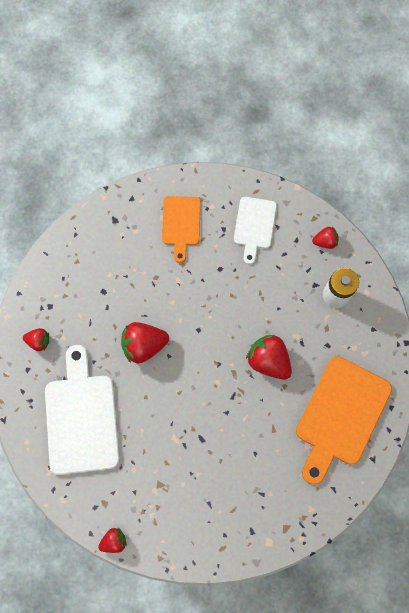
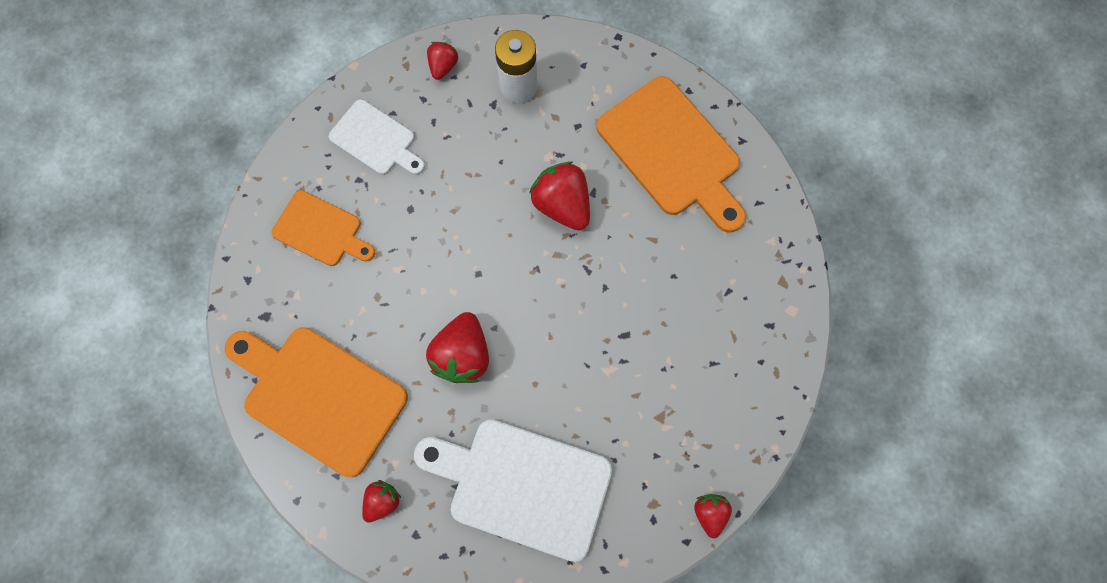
camera: 65 degrees left, 0 degrees up
(82, 275) = (319, 395): none -> orange cutting board
(268, 360) = (562, 205): red strawberry -> red strawberry turned 75 degrees clockwise

